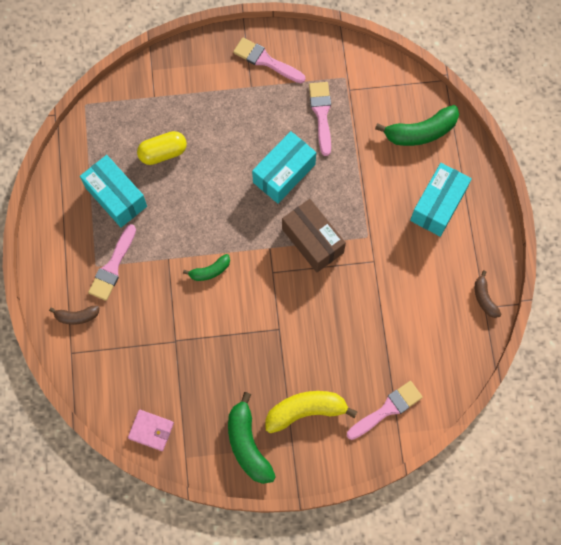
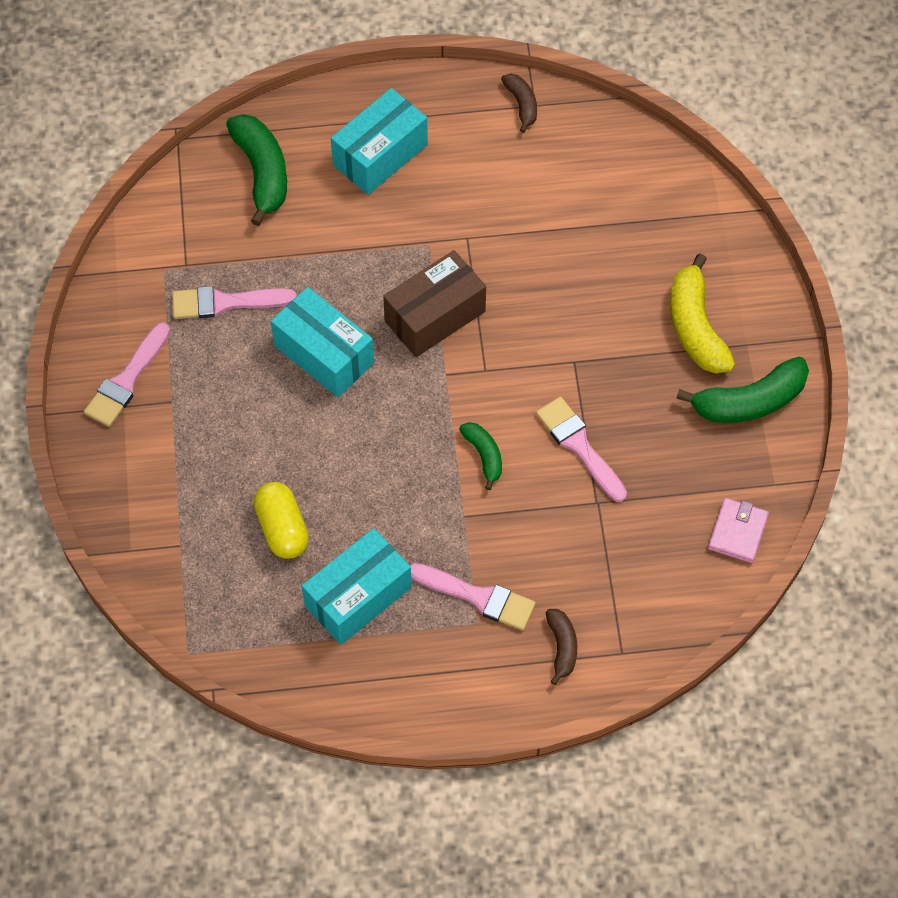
camera: 90 degrees left, 10 degrees down
(387, 409) = (687, 226): pink brush -> pink brush (579, 446)
(438, 205) = (380, 155): turquoise box -> turquoise box turned 75 degrees counterclockwise
(484, 298) = (521, 105): brown banana -> brown banana turned 90 degrees counterclockwise

